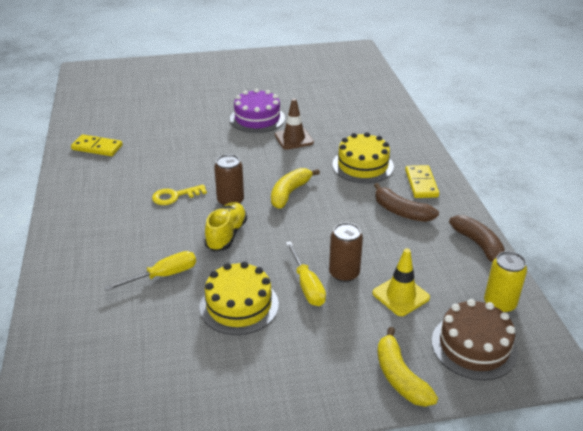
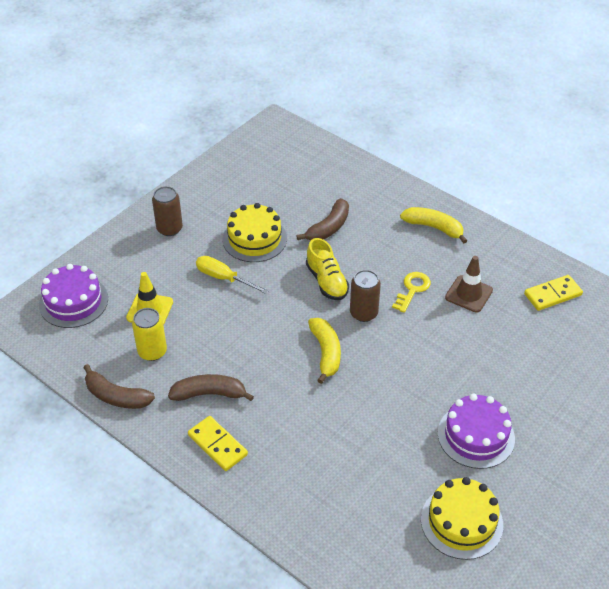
camera: 140 degrees right, 10 degrees up
(163, 275) = (328, 228): yellow screwdriver -> brown banana
(294, 139) = (401, 428): brown traffic cone -> brown traffic cone (468, 294)
(344, 273) = (206, 303): brown can -> brown can (169, 229)
(363, 165) = (295, 434): yellow cake -> yellow cake (461, 522)
(400, 377) = (111, 255): yellow banana -> yellow banana (434, 228)
(474, 346) = (73, 301): brown cake -> purple cake
(499, 304) = (70, 346): yellow can -> yellow can (152, 351)

